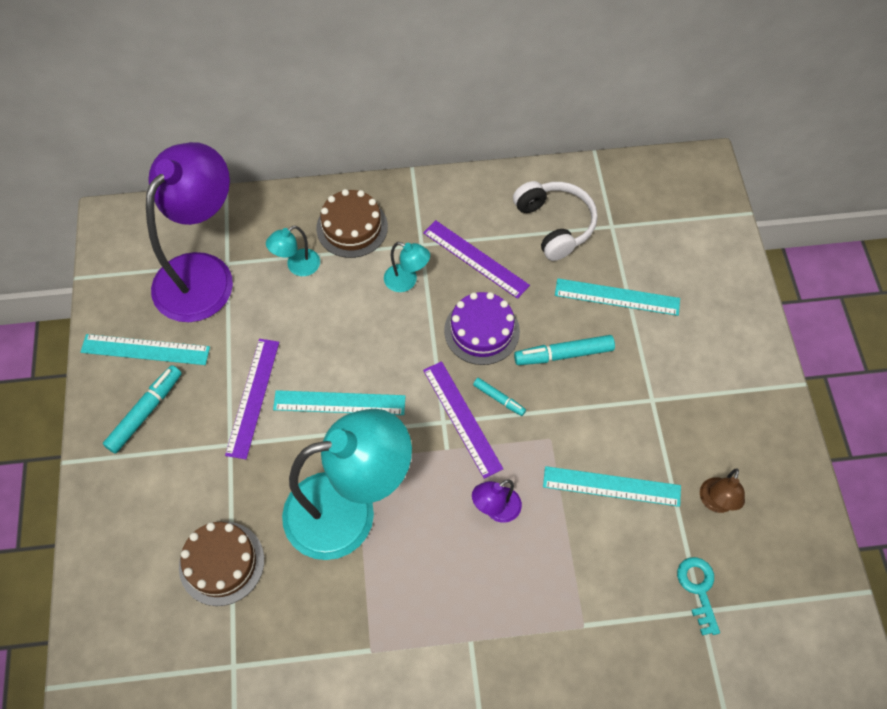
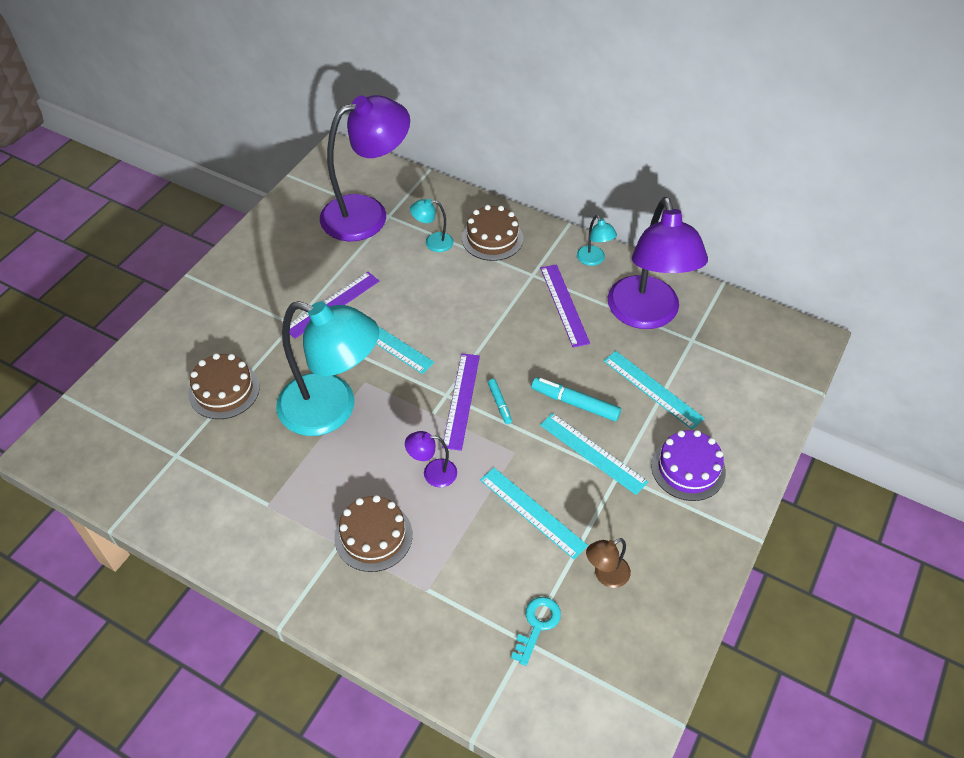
camera: 35 degrees right, 10 degrees down
(145, 349) = (291, 238): turquoise ruler -> turquoise ruler (593, 453)
(145, 412) = (258, 274): turquoise marker -> none
(407, 281) = (500, 292): turquoise lamp -> turquoise lamp (594, 260)
(481, 331) = (526, 353): purple cake -> purple cake (688, 468)
(495, 609) = (373, 536): none -> brown cake
(555, 225) = (646, 315): white headphones -> purple lamp

